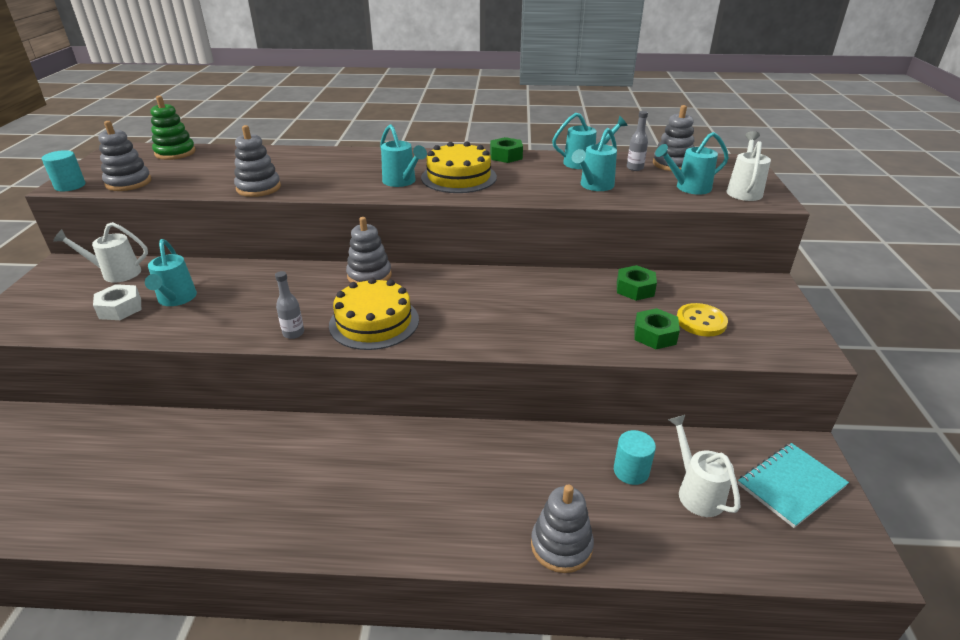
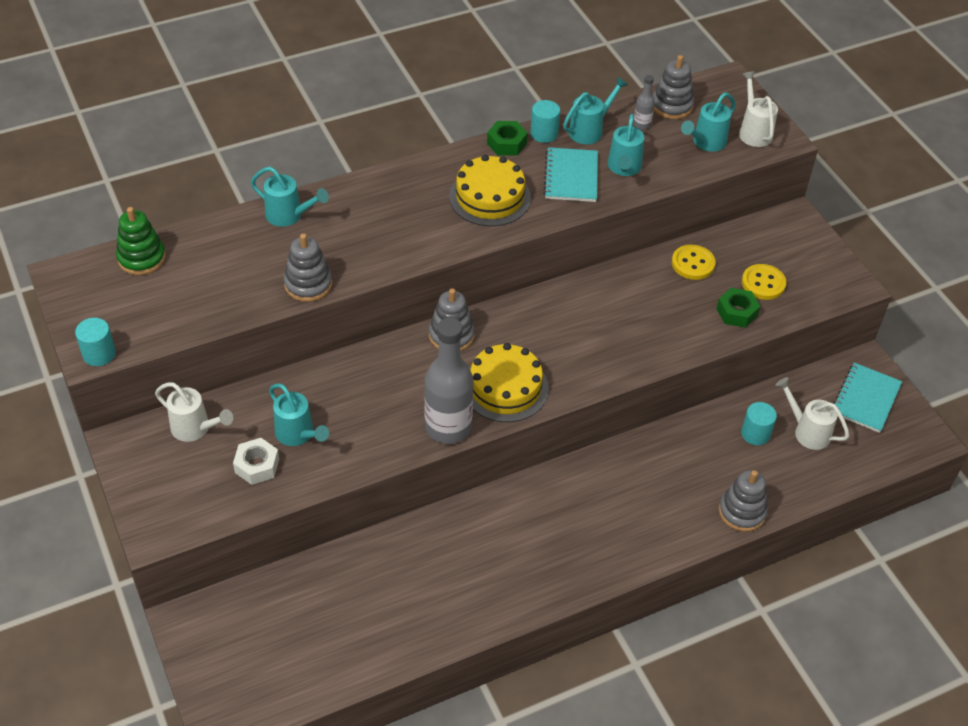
camera: 30 degrees left, 15 degrees up
(116, 273) = (195, 428): white watering can -> white watering can turned 120 degrees counterclockwise
(128, 182) = (158, 326): grey stacking toy -> none
(293, 333) = (448, 427): grey bottle -> grey bottle, size x2.29
(402, 182) = (441, 224): turquoise watering can -> turquoise watering can (289, 215)
(541, 181) = (571, 176): none -> turquoise notebook
(542, 157) = (544, 134): none -> turquoise cylinder
(635, 289) = (693, 263): green nut -> yellow button

